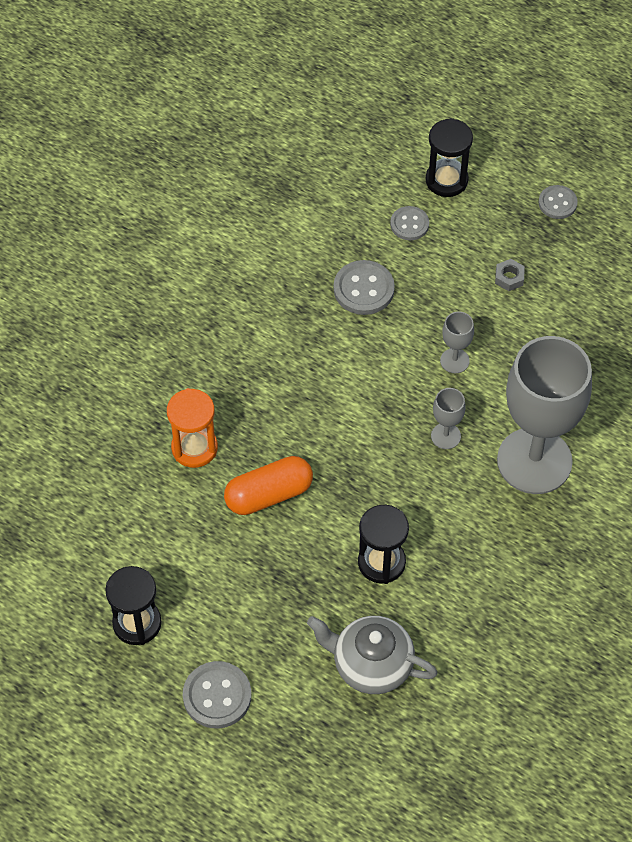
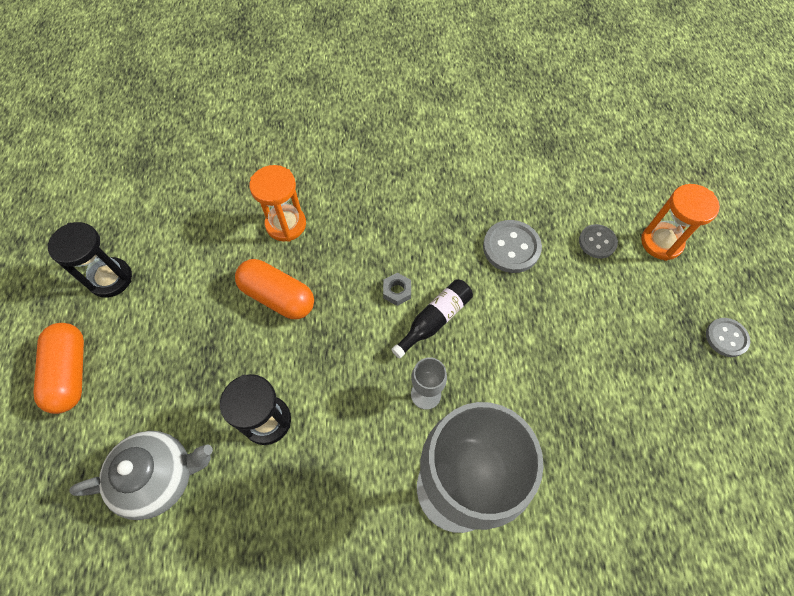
camera: 55 degrees right, 5 degrees up
(217, 696) = (70, 373): grey button -> orange capsule
(371, 664) = (159, 477): grey teapot -> grey teapot turned 90 degrees clockwise
(386, 389) = (434, 320): none -> black bottle
(446, 180) = (661, 242): black hourglass -> orange hourglass
(454, 361) = (503, 354): grey goblet -> none
(509, 278) = (619, 346): grey nut -> grey nut (397, 291)

